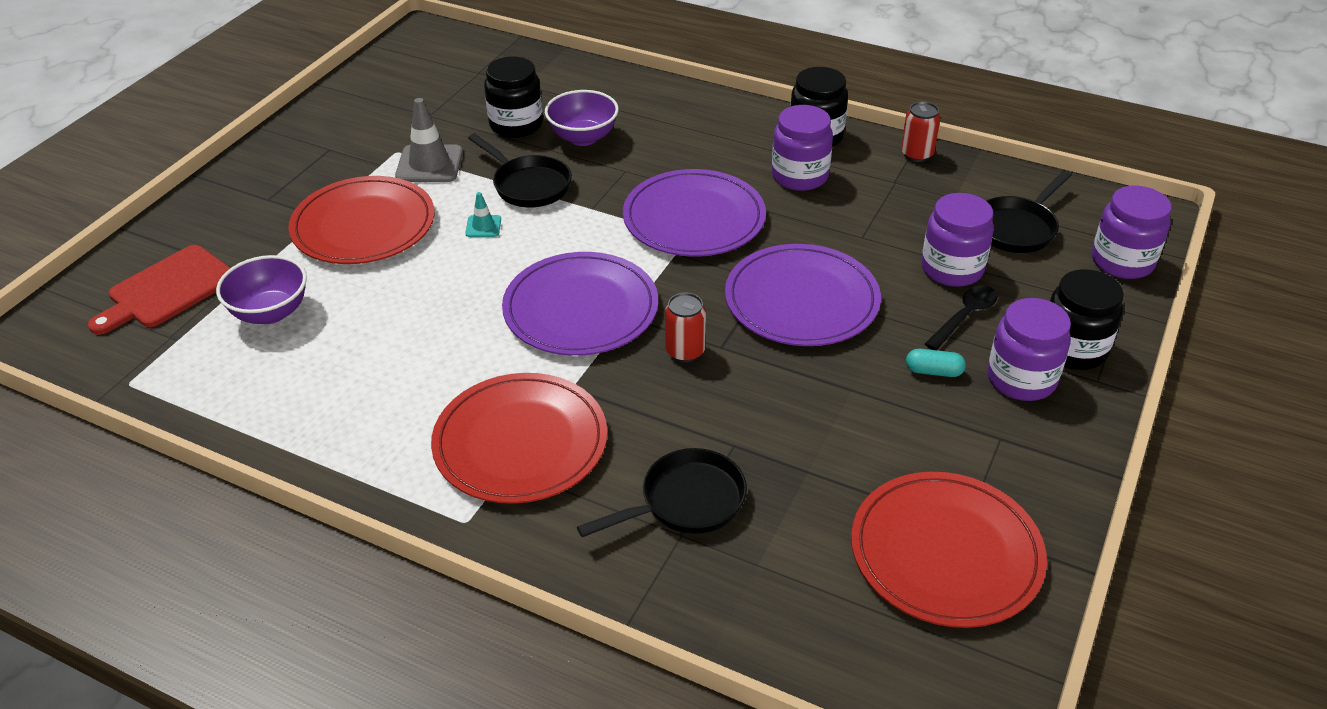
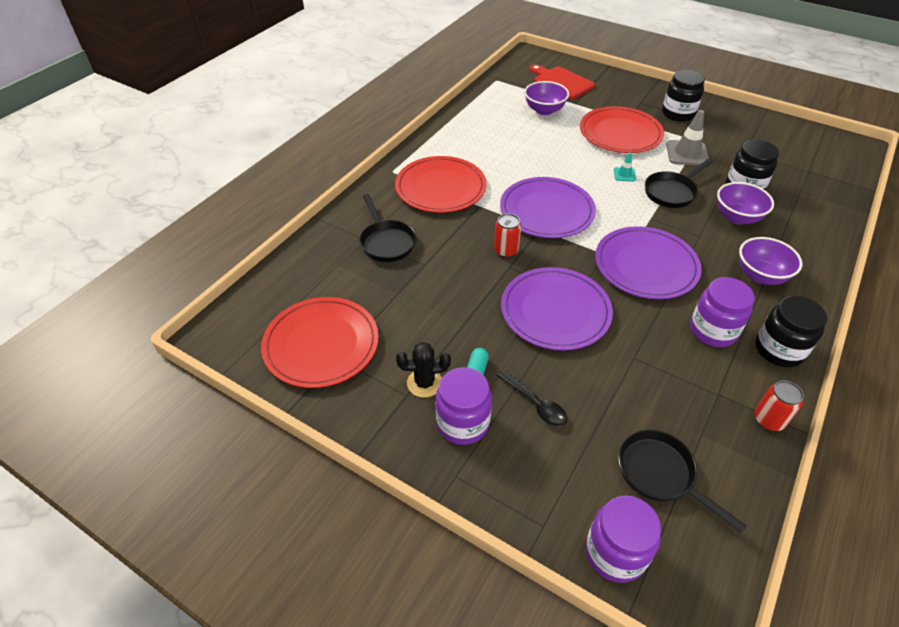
camera: 95 degrees right, 5 degrees up
(696, 133) = (760, 275): none -> purple bowl
(952, 269) = (595, 409): purple jar -> none
(973, 421) = (424, 383): none -> black cactus
(1072, 349) = (493, 469): black jar -> black jar (678, 114)

